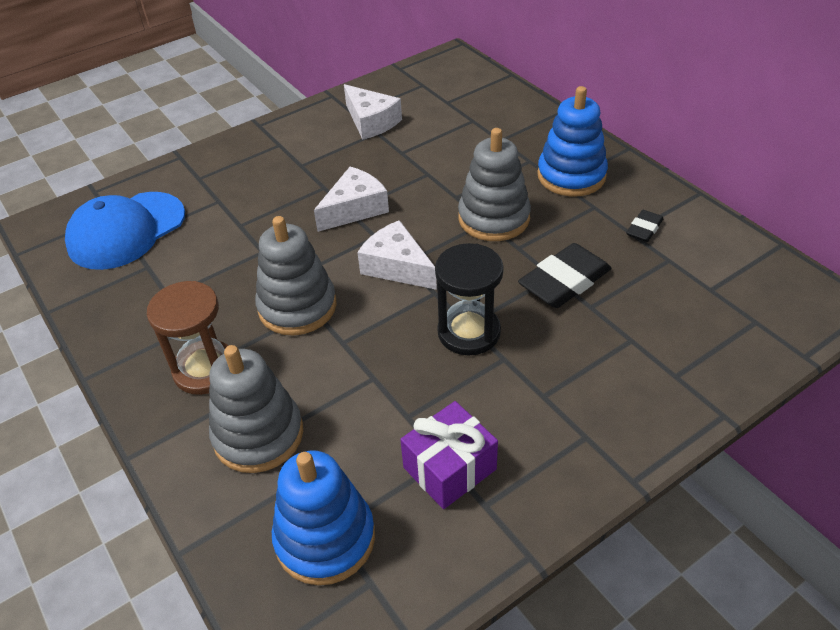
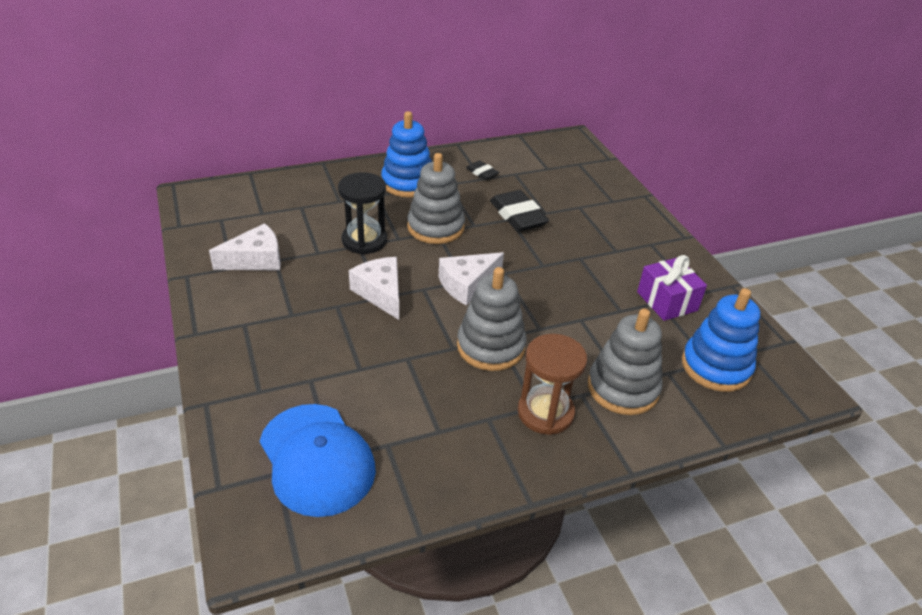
camera: 80 degrees left, 5 degrees down
(469, 332) = (551, 266): black hourglass -> black hourglass (364, 240)

